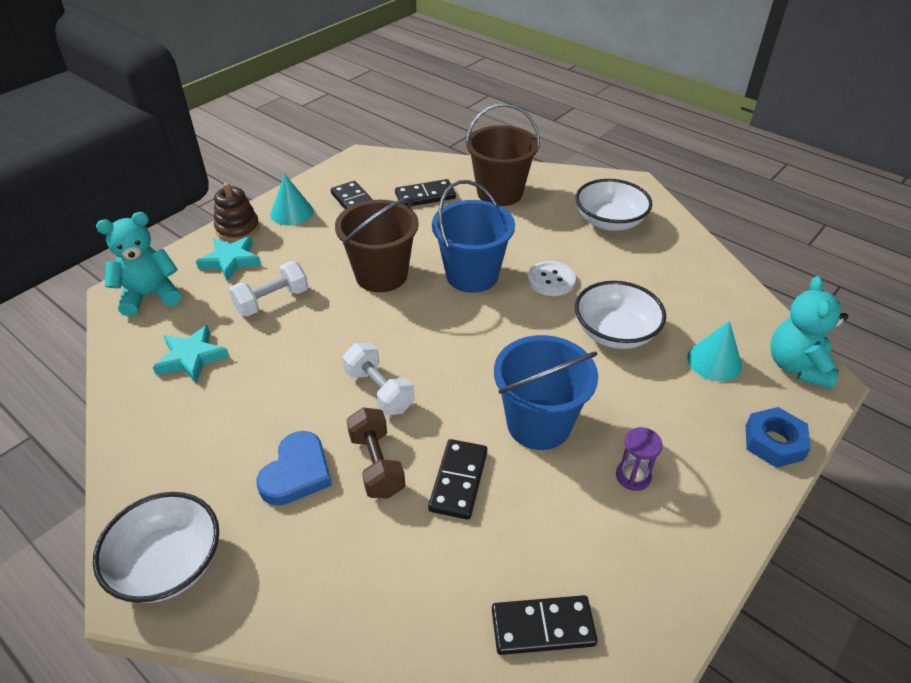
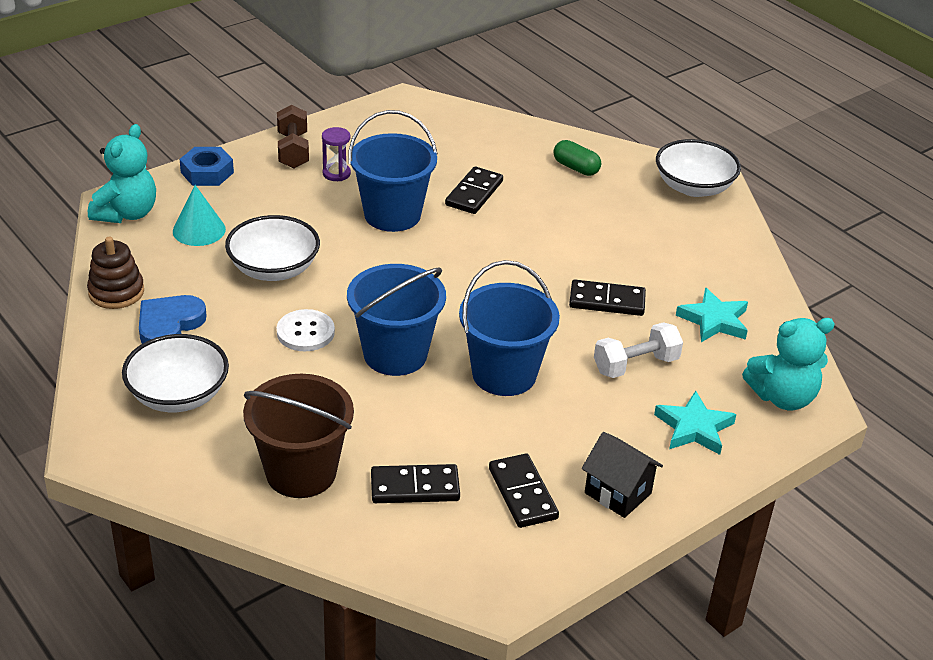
camera: 170 degrees left, 5 degrees down
(238, 229) = (693, 478): brown stacking toy -> brown stacking toy (116, 292)
(292, 212) = (618, 493): turquoise cone -> black house
(297, 472) = (603, 219): blue heart -> blue heart (169, 324)
(334, 566) = (576, 168): none -> green capsule
(377, 464) = (537, 213): brown dumbbell -> brown dumbbell (293, 150)
(379, 391) = (526, 261): white dumbbell -> none
(381, 275) = (504, 374): brown bucket -> blue bucket
(543, 627) = (444, 123): black domino -> black domino (607, 301)

